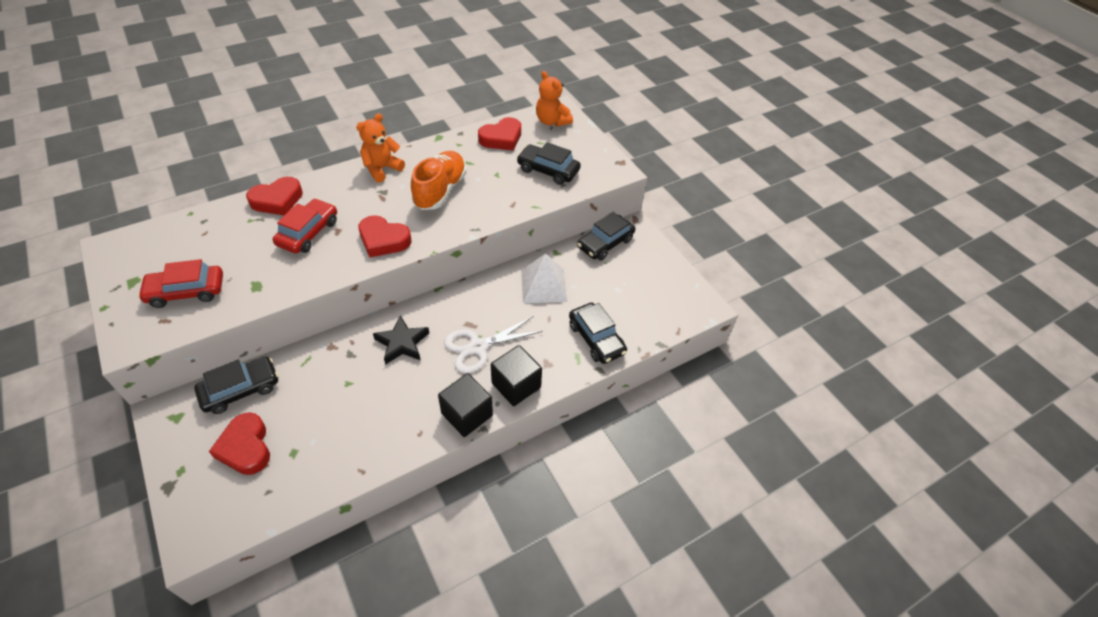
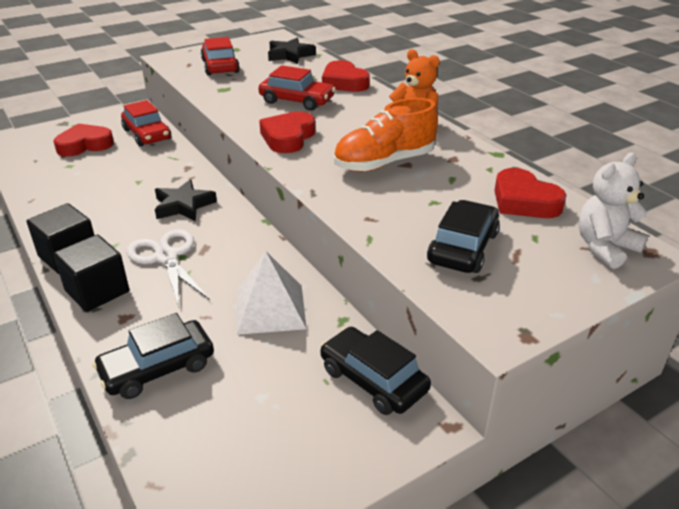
camera: 90 degrees right, 15 degrees down
(181, 235) = (290, 55): none -> black star
(241, 390) = (147, 134): black car -> red car
(440, 190) = (384, 163): orange shoe -> orange shoe turned 135 degrees clockwise
(552, 121) = (605, 248): orange teddy bear -> white teddy bear

